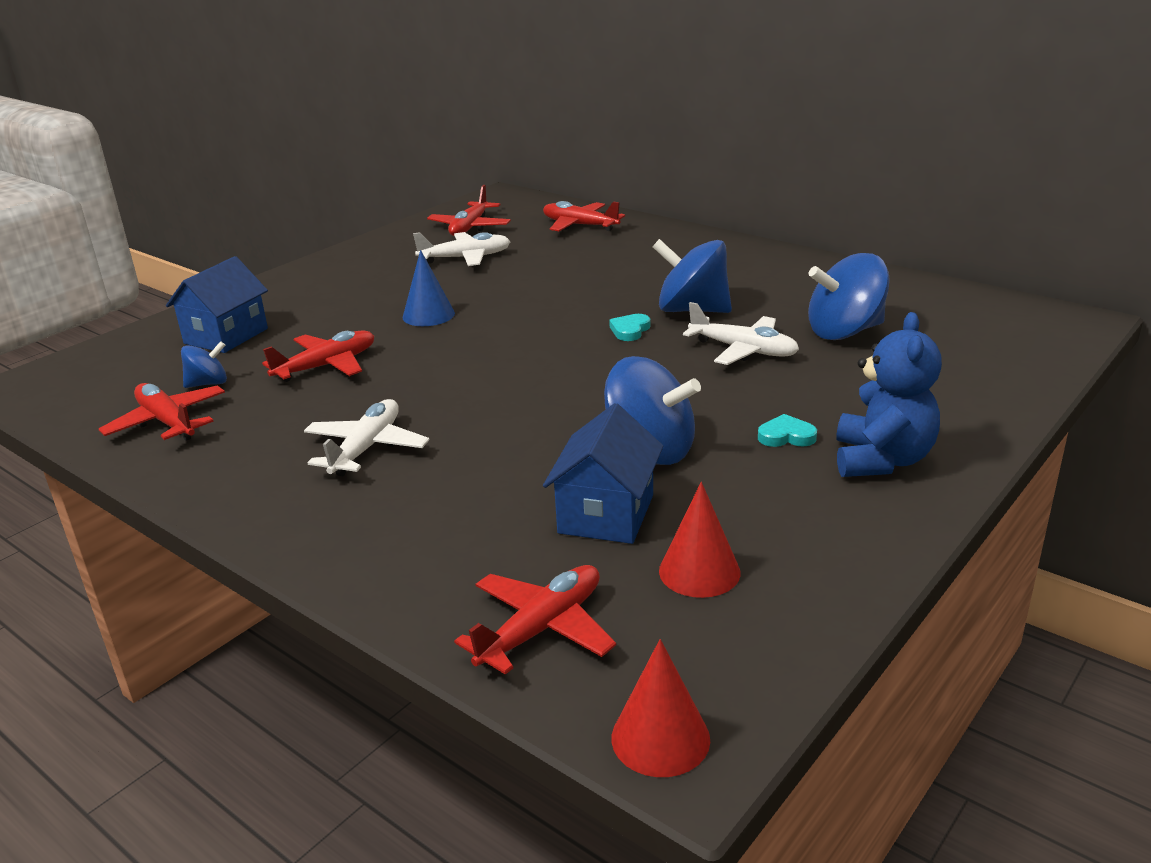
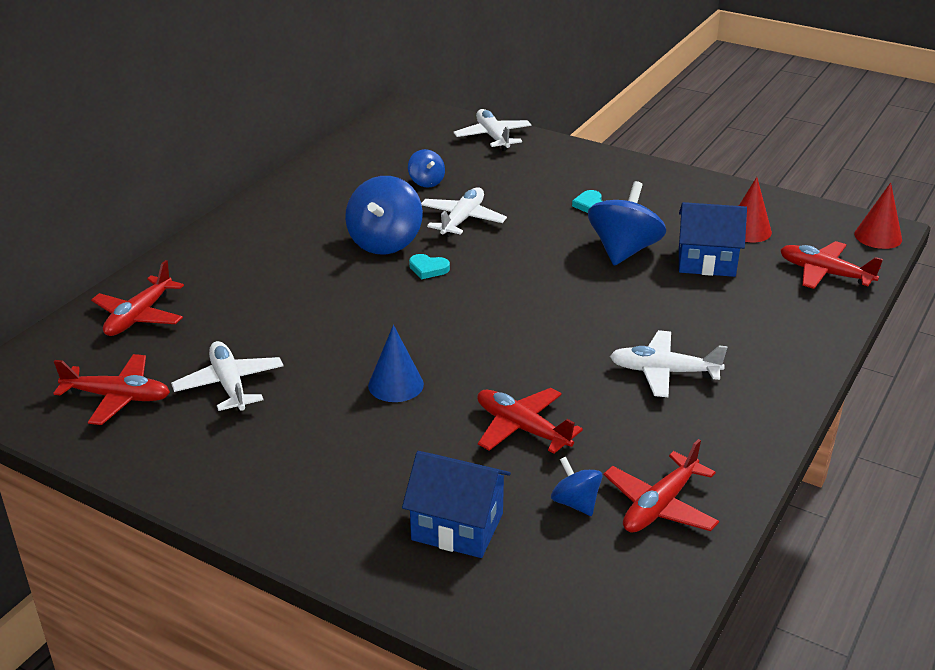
camera: 100 degrees left, 5 degrees up
(845, 332) = (426, 182): blue spinning top -> blue spinning top, size x0.53
(882, 460) = (609, 178): blue teddy bear -> none
(1004, 377) = (493, 137): none -> white plane

